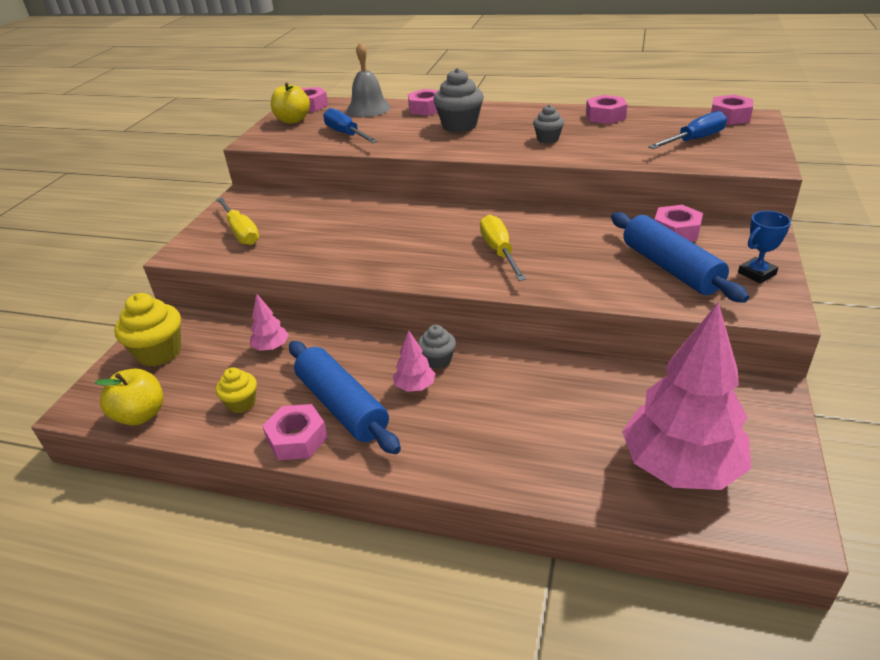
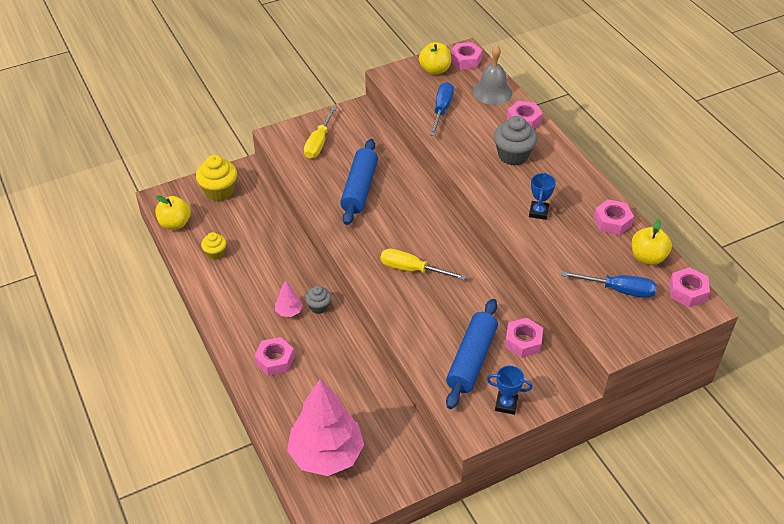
camera: 45 degrees right, 10 degrees up
(271, 347) = (264, 231): pink tree -> none
(297, 439) = (212, 293): pink nut -> pink nut (275, 360)
(342, 406) = (248, 293): blue rolling pin -> blue rolling pin (359, 188)
(499, 251) = (412, 269): yellow screwdriver -> yellow screwdriver turned 105 degrees counterclockwise
(548, 139) = (538, 212): grey cupcake -> blue trophy
(668, 117) = (647, 257): none -> yellow apple

